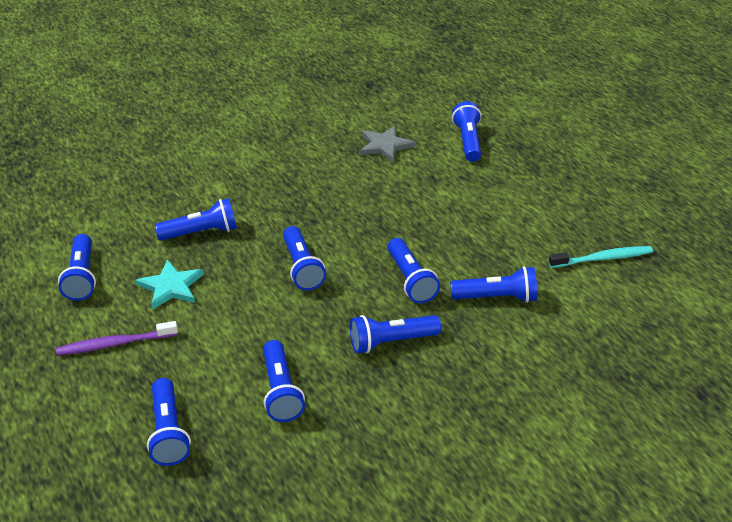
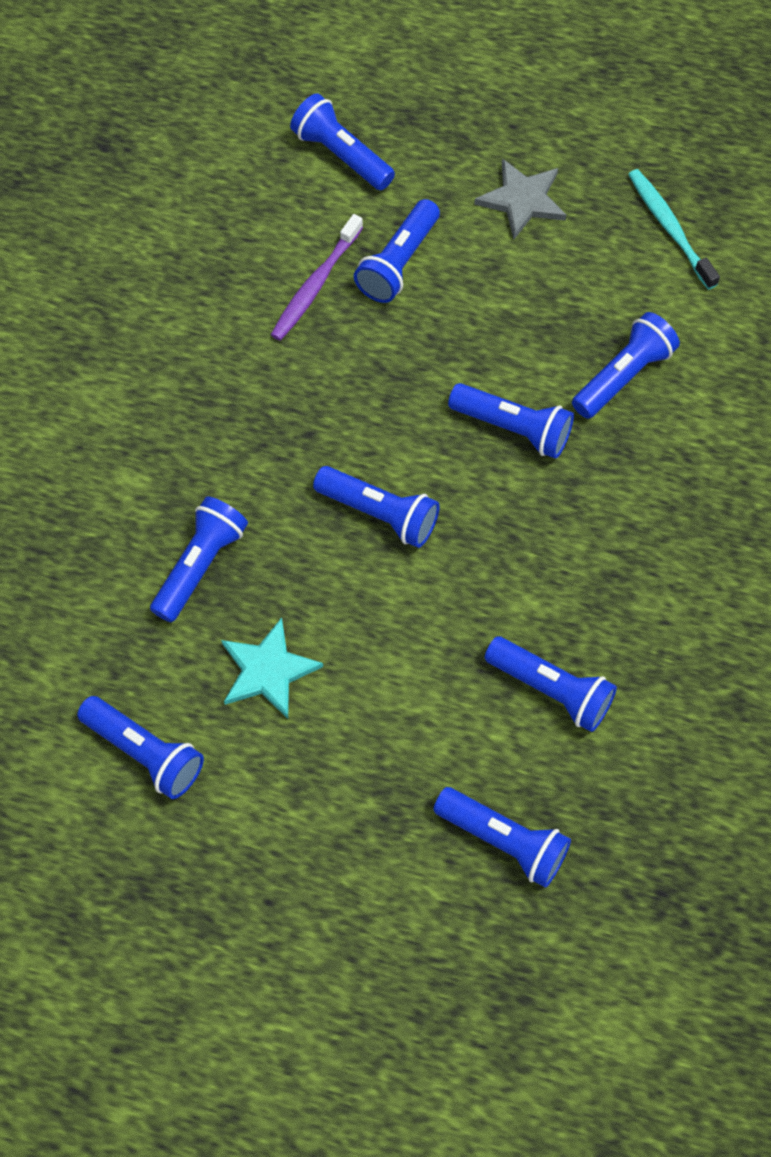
camera: 45 degrees left, 25 degrees up
(115, 344) = (308, 798): purple toothbrush -> purple toothbrush (315, 285)
(385, 146) = (252, 242): grey star -> grey star (522, 200)
(391, 342) = (586, 529): blue flashlight -> blue flashlight (398, 263)
(603, 258) = (669, 228): turquoise toothbrush -> turquoise toothbrush turned 60 degrees counterclockwise

